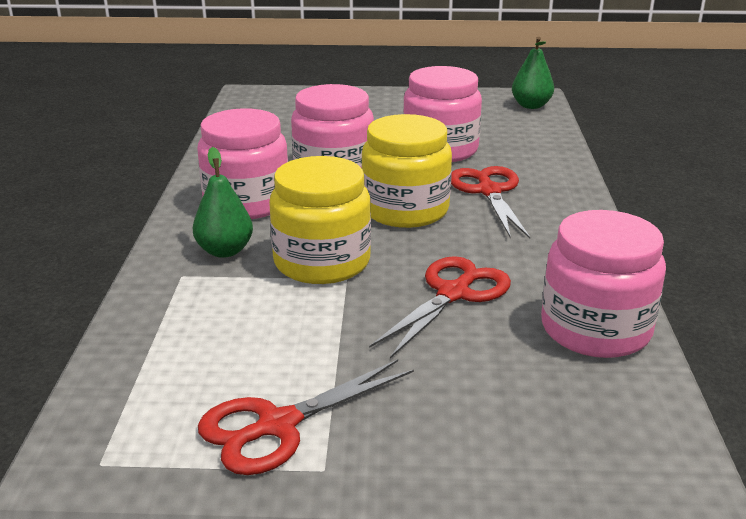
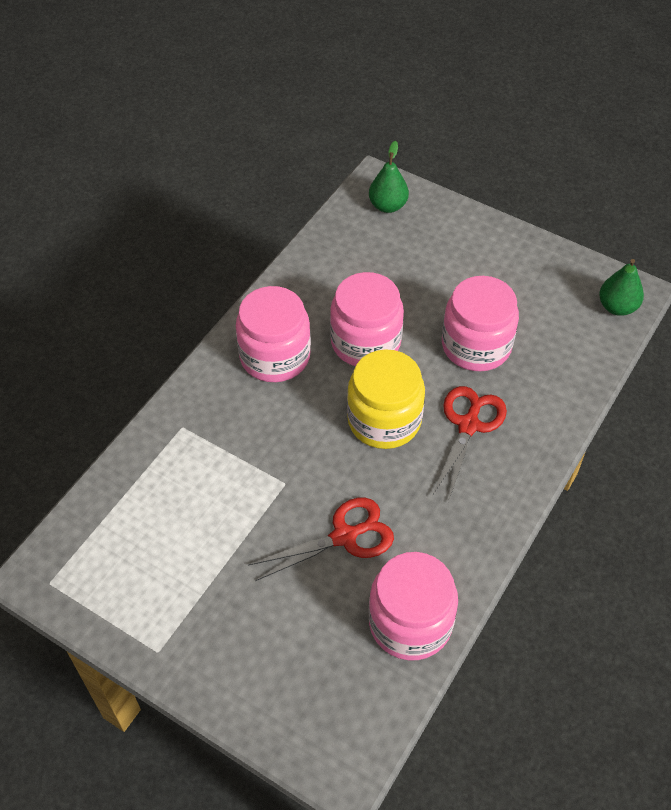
camera: 30 degrees right, 25 degrees up
(225, 251) = (225, 411): green pear -> green pear (388, 206)
(277, 425) = (155, 603): red scissors -> none
(322, 262) = (281, 456): yellow jar -> none

